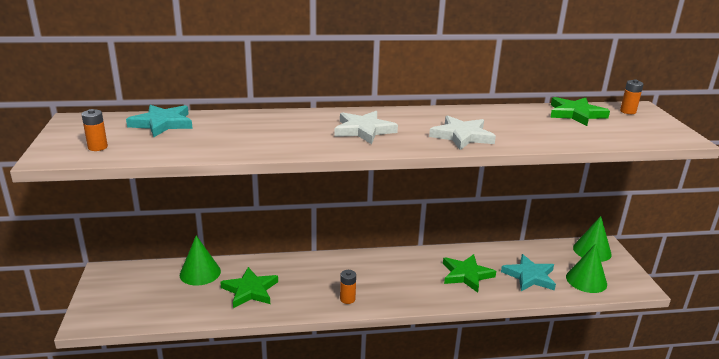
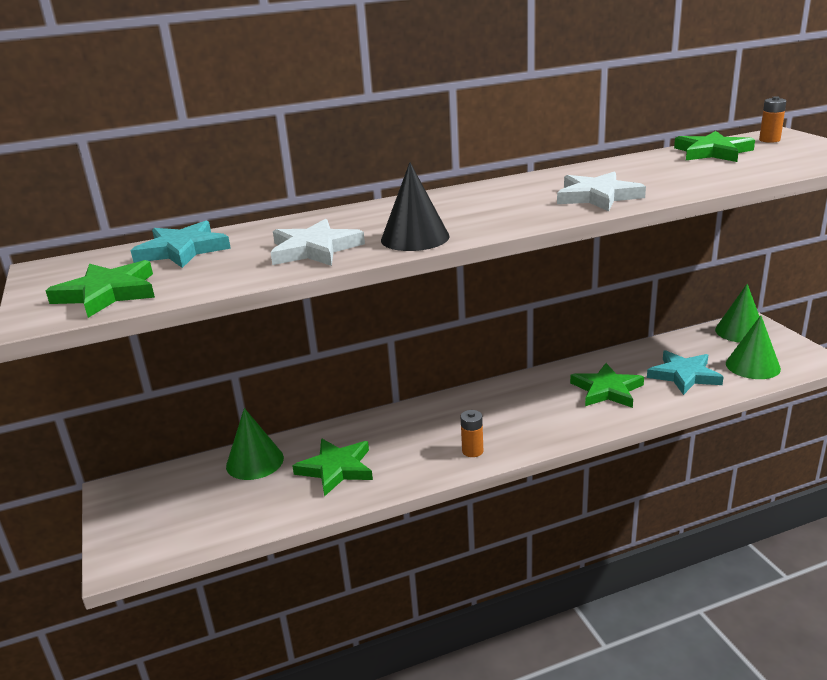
camera: 10 degrees left, 0 degrees up
(98, 147) = (108, 293): orange battery -> green star
(313, 145) = (415, 238): none -> black cone
(363, 130) = (467, 211): white star -> white star (314, 249)

